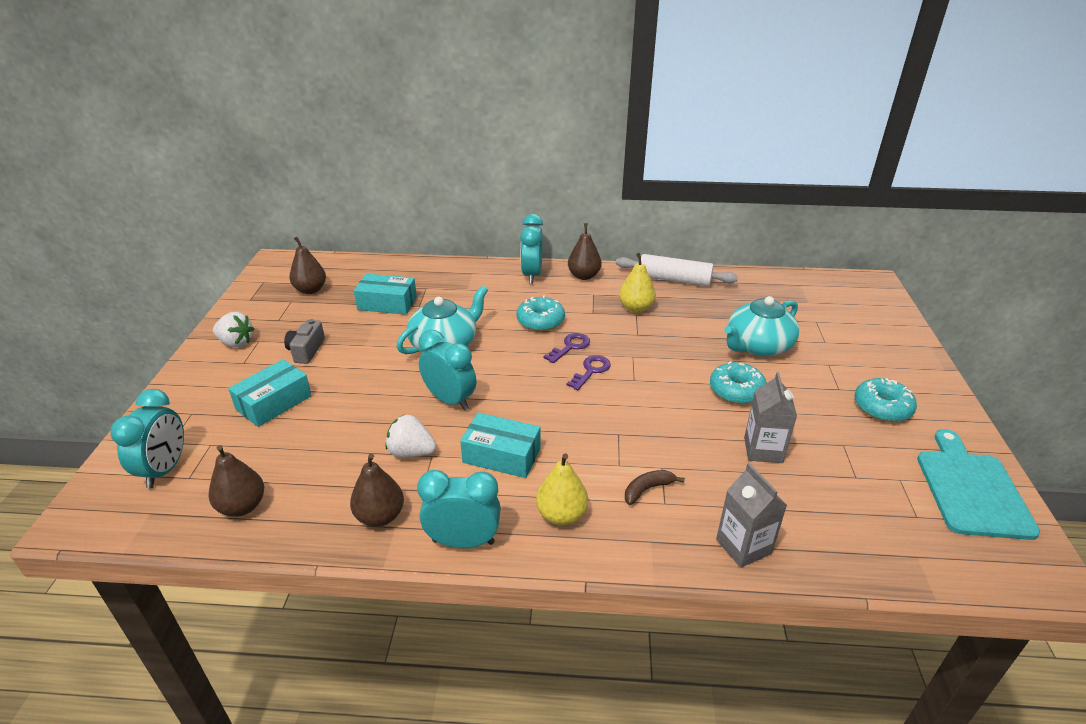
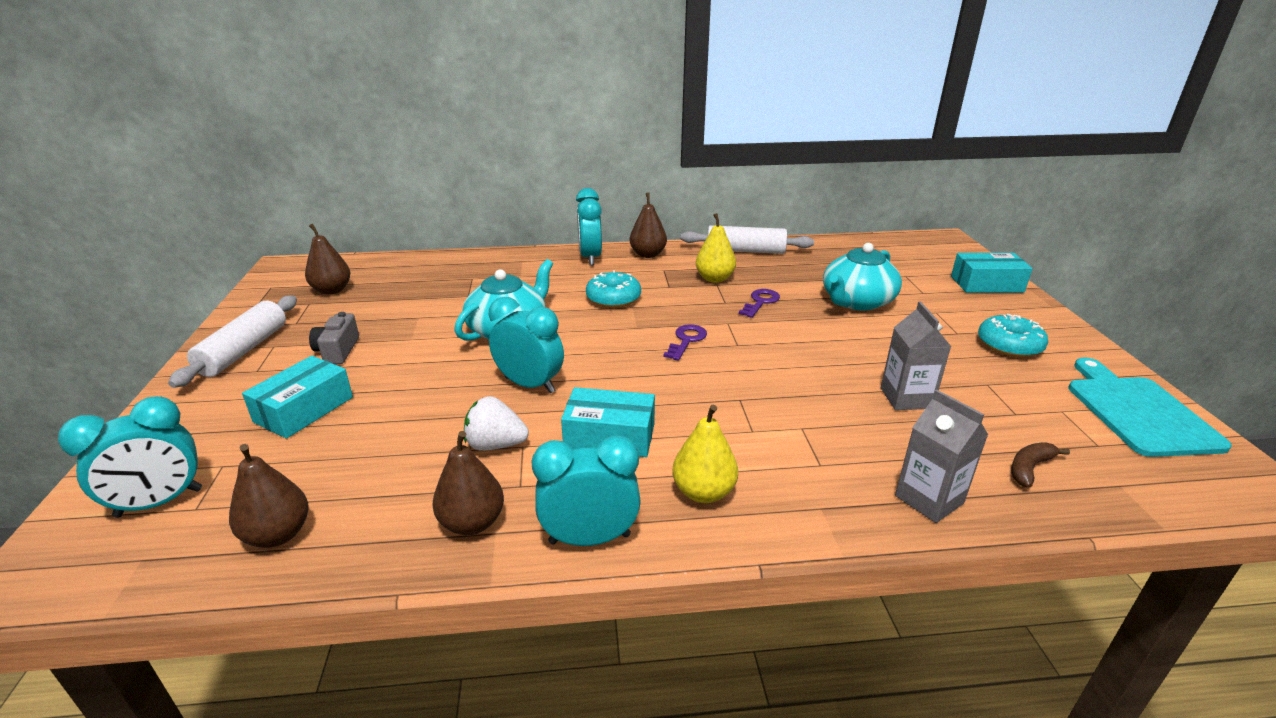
camera: 10 degrees left, 5 degrees down
(165, 469) = (159, 503): turquoise clock -> turquoise clock turned 60 degrees clockwise
(236, 343) = (244, 350): white strawberry -> white rolling pin
(387, 303) = (429, 296): turquoise box -> turquoise box (986, 284)
(570, 347) = (655, 320): purple key -> purple key (760, 302)
(647, 489) = (795, 452): brown banana -> brown banana (1029, 468)
(736, 391) = (852, 344): turquoise donut -> none

